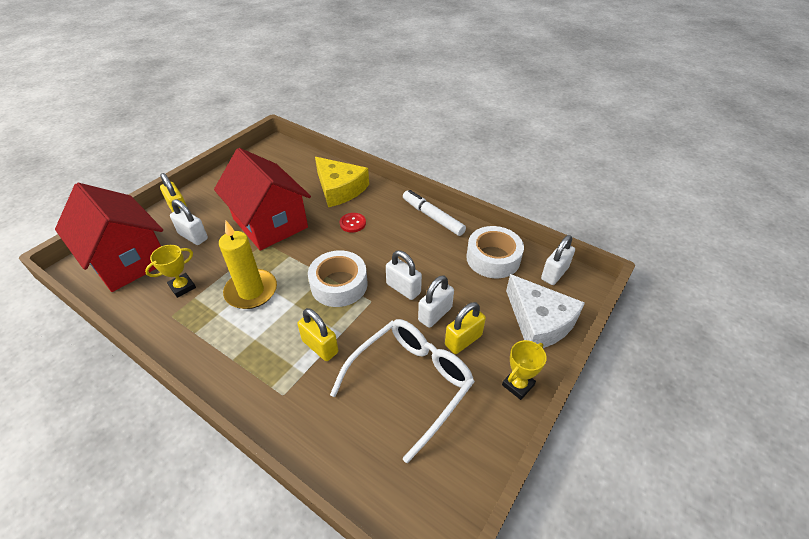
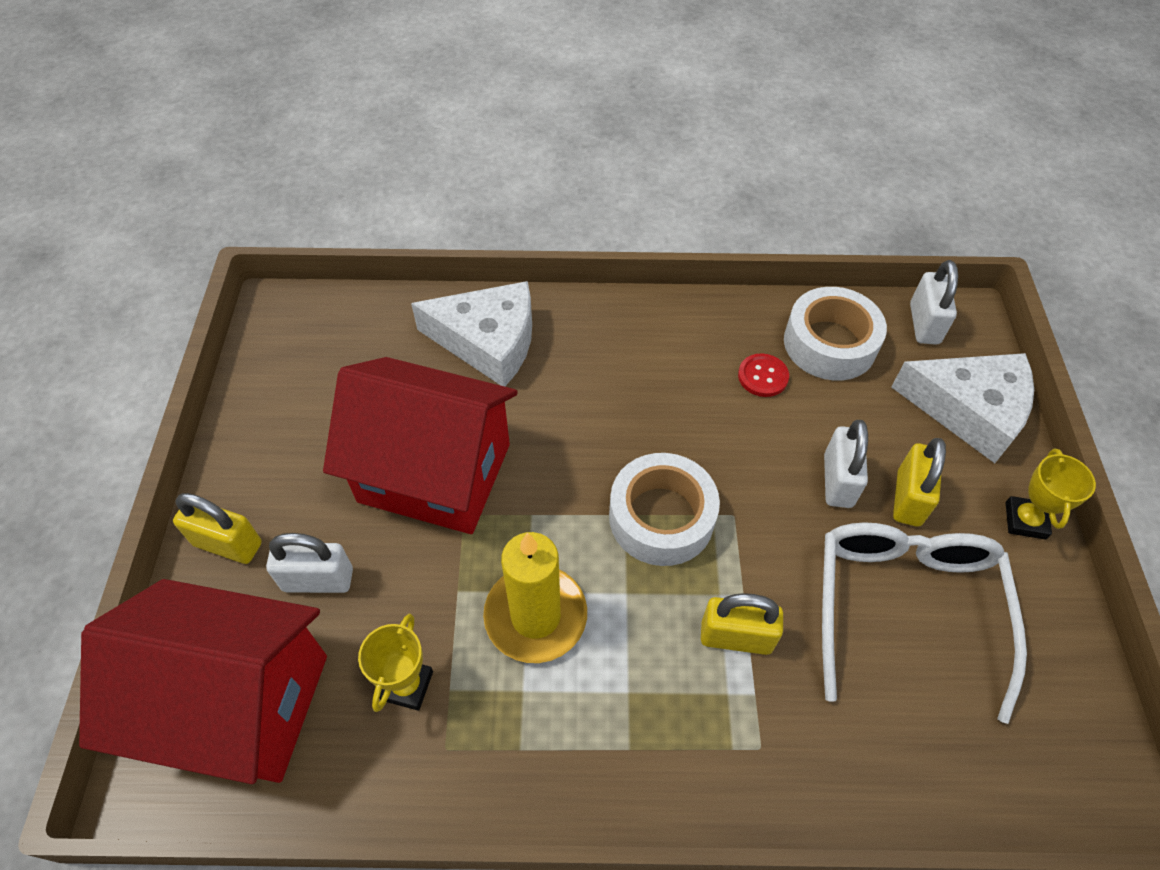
camera: 35 degrees left, 10 degrees up
(340, 189) = (488, 341): yellow cheese -> white cheese
(352, 223) = (574, 396): red button -> red button (763, 376)
(403, 288) = (758, 466): white padlock -> none
(432, 217) = (684, 318): white marker -> none

